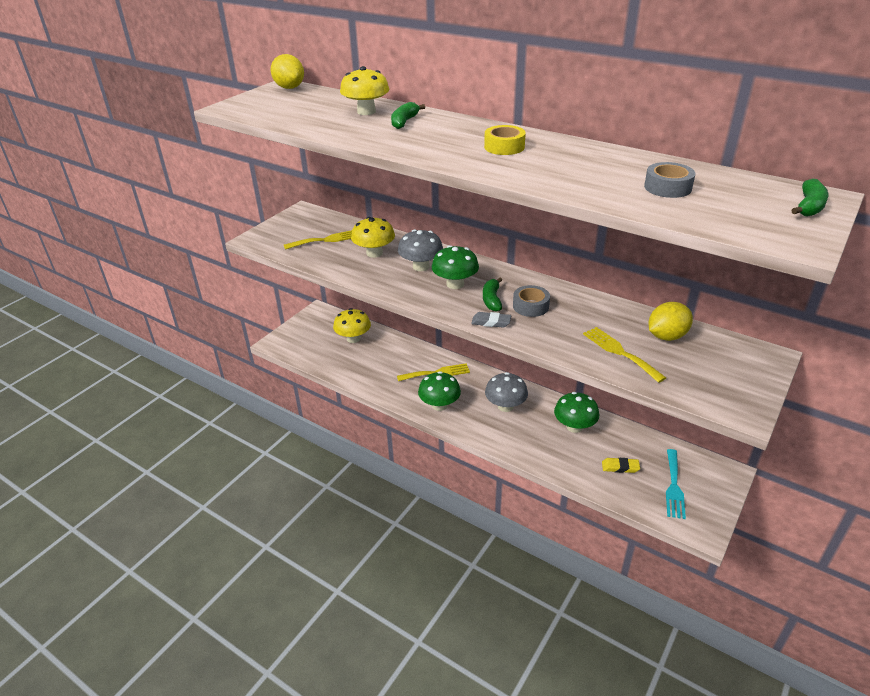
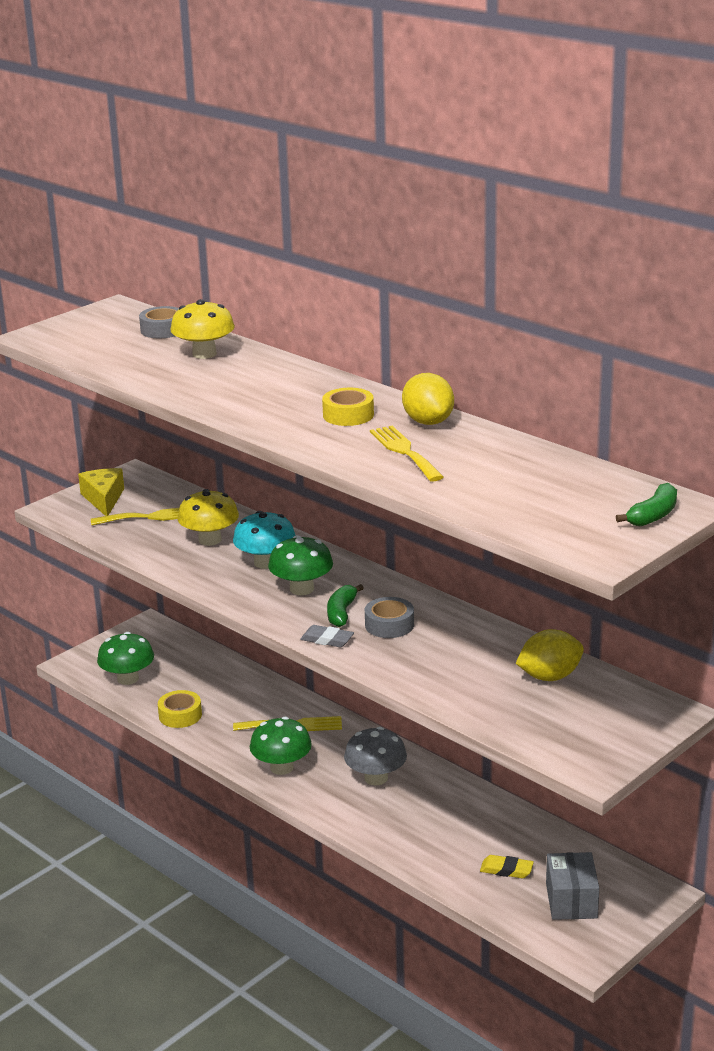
camera: 10 degrees right, 10 degrees down
(288, 230) = (103, 499): none -> yellow cheese
(289, 88) = (122, 311): yellow lemon -> yellow lemon (428, 422)
(353, 338) = (188, 668): yellow mushroom -> none
(358, 373) = (180, 715): none -> yellow tape
(404, 122) = (245, 372): green banana -> none
(421, 266) = (265, 562): grey mushroom -> turquoise mushroom
(574, 426) = (464, 814): green mushroom -> green mushroom (128, 678)
(620, 352) = (476, 689): yellow fork -> yellow fork (404, 451)
(667, 187) = (507, 480): grey tape -> grey tape (163, 330)
(674, 486) = (571, 901): turquoise fork -> grey box

